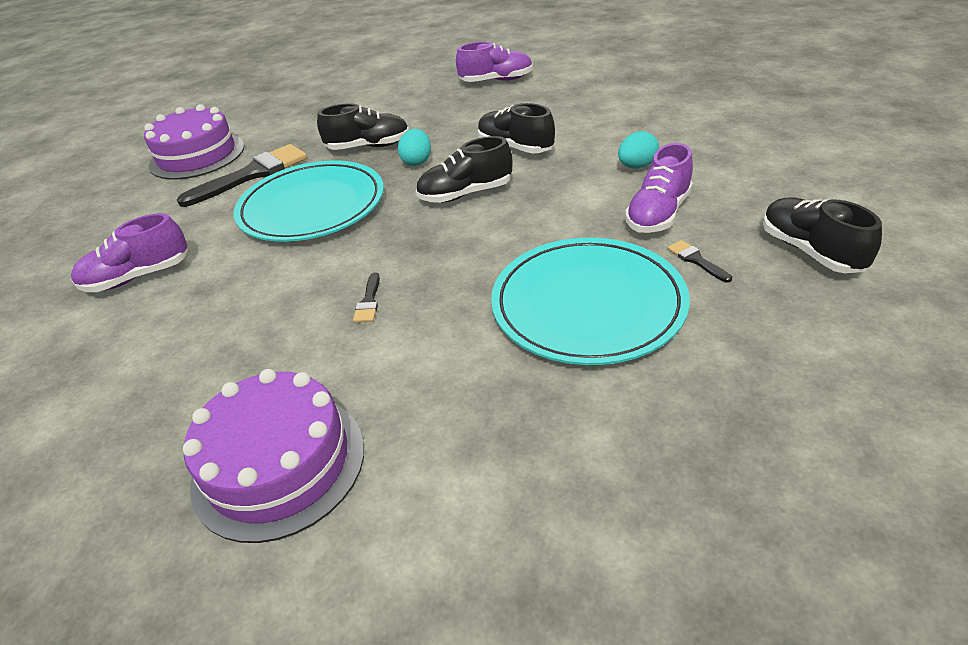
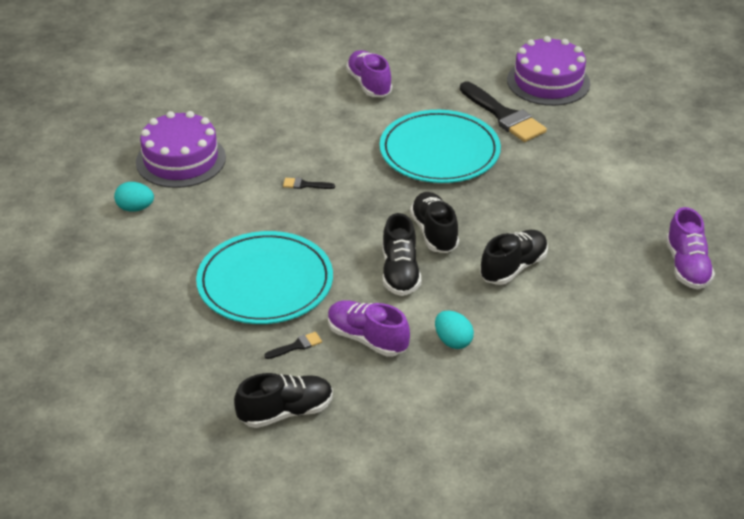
camera: 90 degrees right, 0 degrees up
(368, 147) = (540, 177): black shoe -> black shoe (400, 272)
(417, 161) = (501, 206): turquoise egg -> turquoise egg (135, 208)

